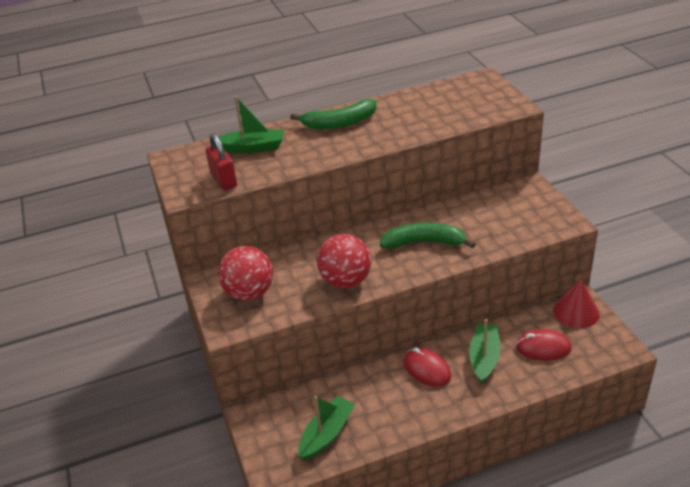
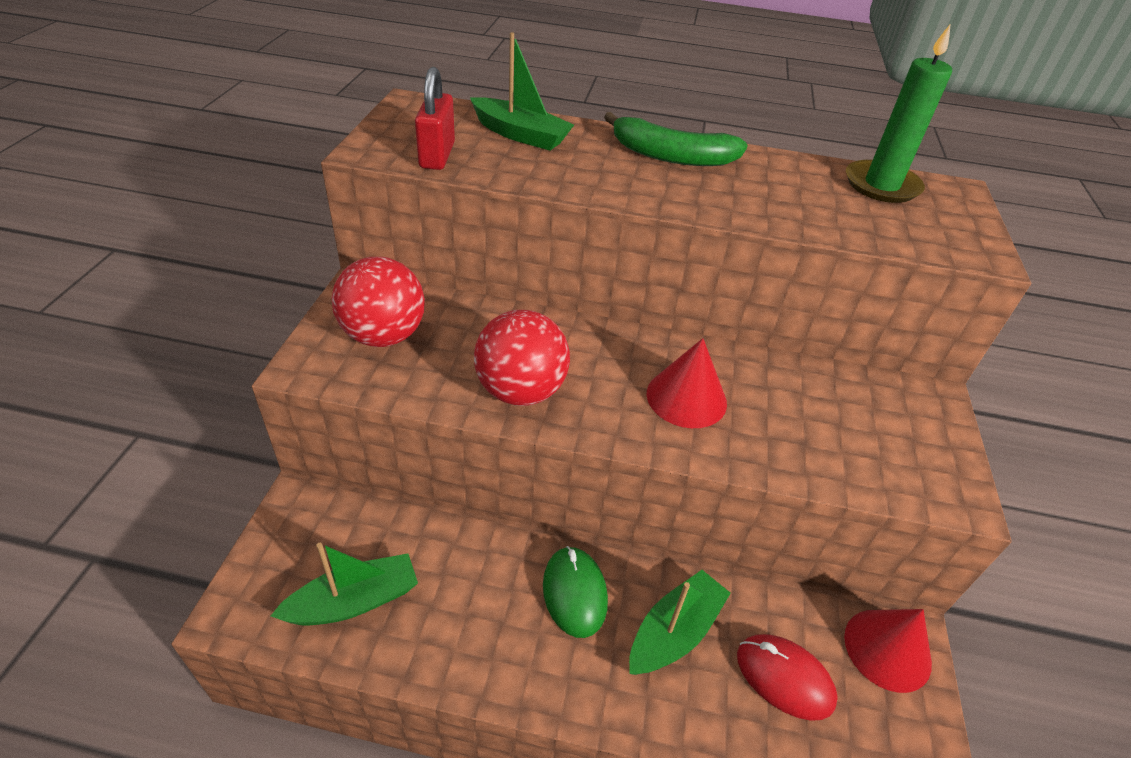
camera: 25 degrees right, 5 degrees up
(424, 242) = (686, 398): green banana -> red cone
(427, 369) = (574, 593): red mouse -> green mouse
(449, 92) = (881, 185): none -> green candle

